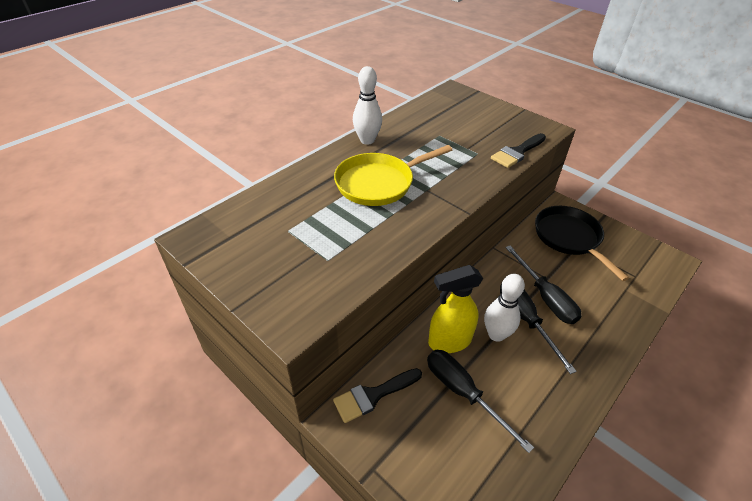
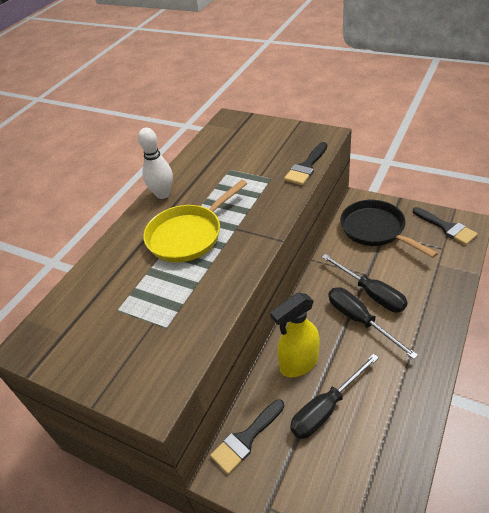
camera: 10 degrees left, 0 degrees up
(463, 393) = (326, 408): black screwdriver -> black screwdriver turned 75 degrees counterclockwise
(496, 334) = (339, 343): white bowling pin -> none
(646, 257) = (447, 227): none -> black brush

